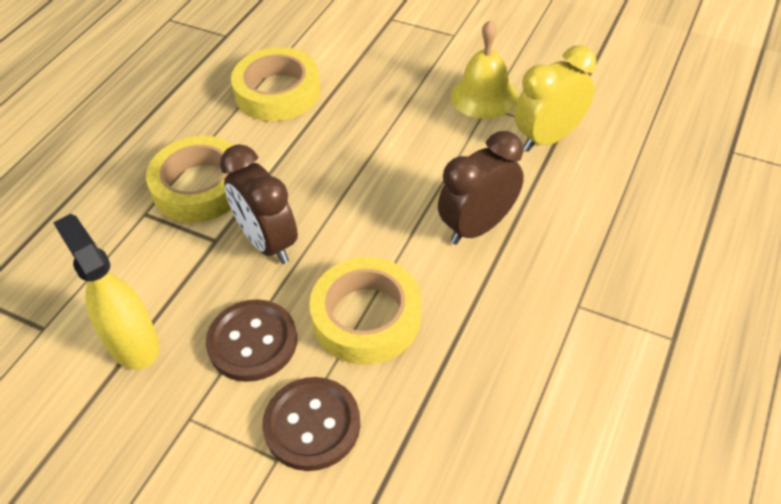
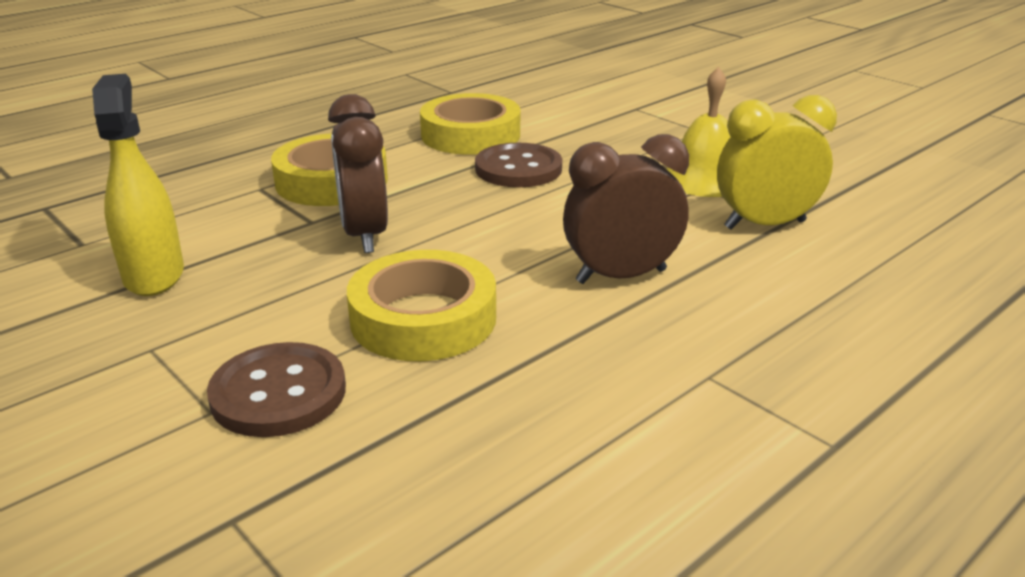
camera: 20 degrees right, 20 degrees down
(252, 342) = (276, 306): brown button -> brown button (518, 169)

